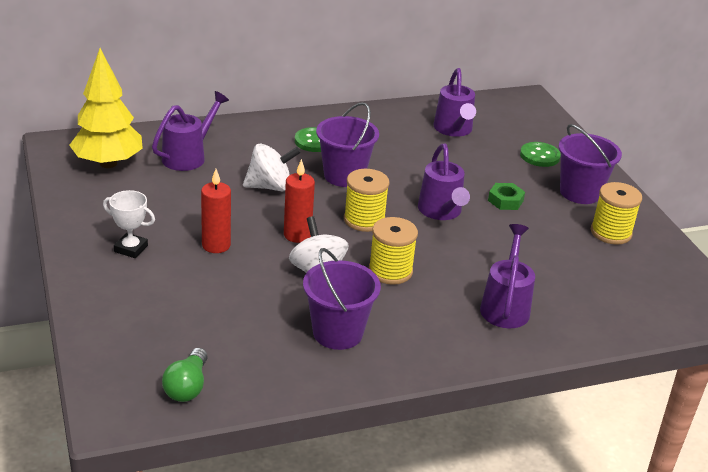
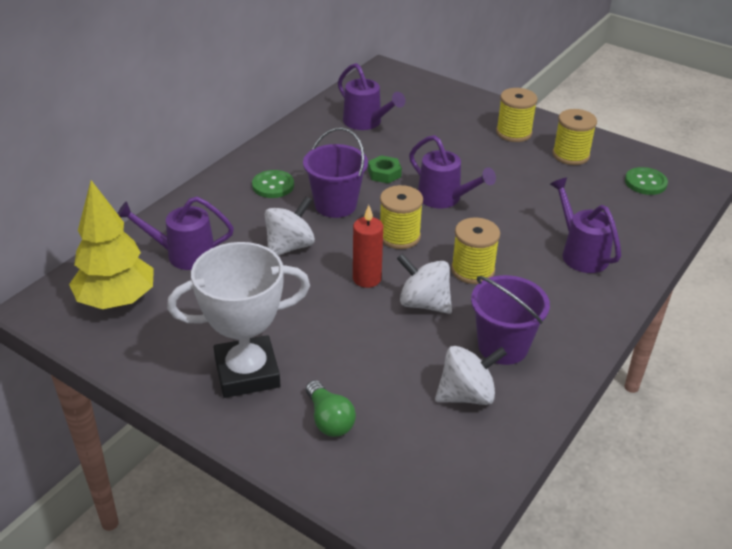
camera: 35 degrees left, 5 degrees up
(131, 248) = (247, 372): white trophy -> white trophy, size x2.06
(187, 387) = (457, 470): green light bulb -> green light bulb (329, 420)
(188, 156) = (183, 254): purple watering can -> purple watering can turned 90 degrees counterclockwise
(216, 245) = (315, 326): red candle -> none
(263, 347) = (467, 395): none -> white spinning top
(505, 200) = (475, 165): green nut -> green nut (384, 173)
(539, 156) = (452, 115): green button -> green button (645, 182)
(580, 192) = (513, 133): purple bucket -> yellow spool

